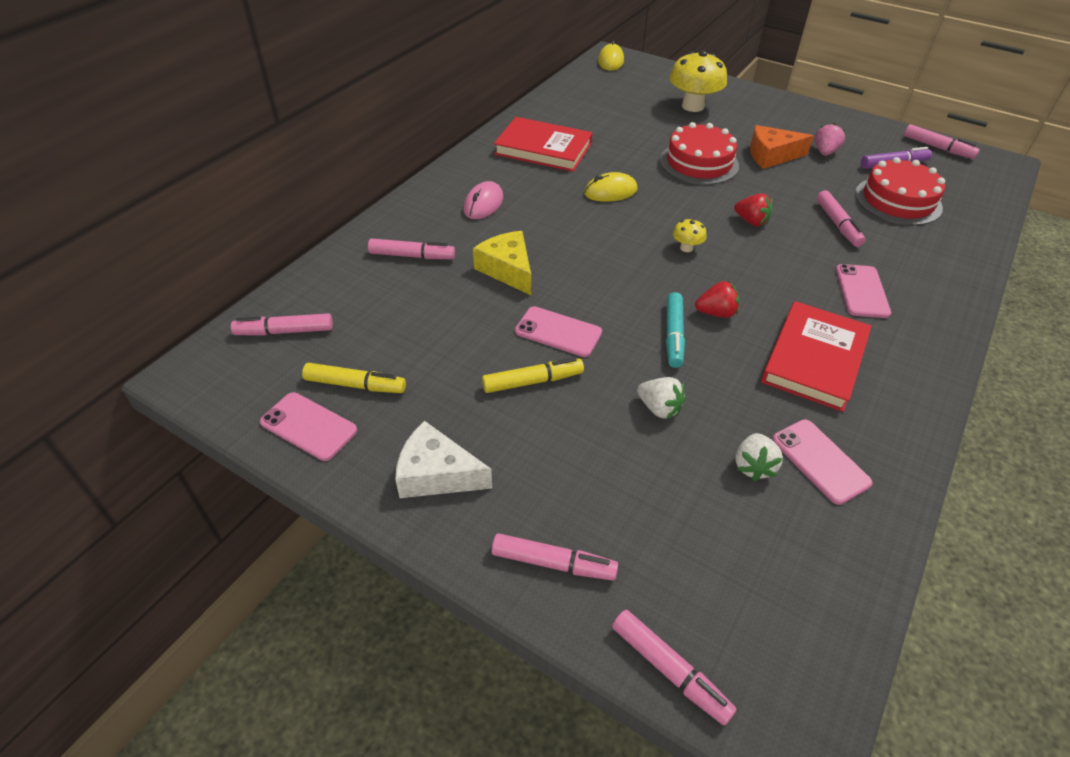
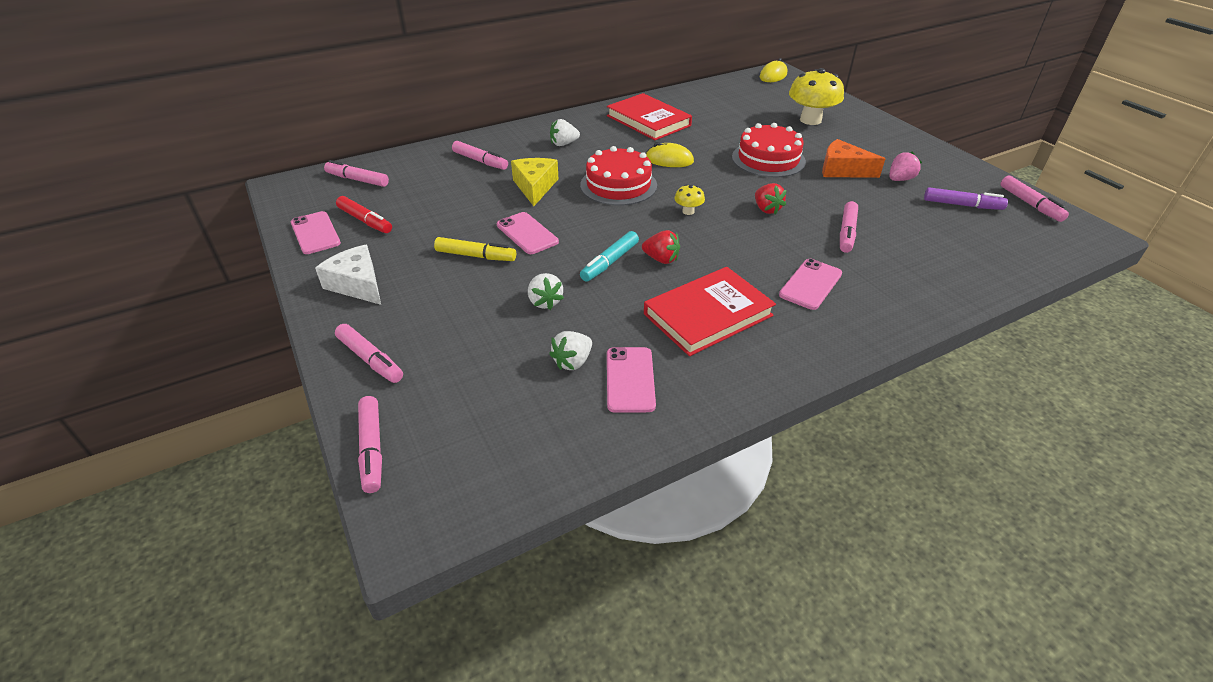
camera: 30 degrees right, 5 degrees down
(355, 385) = (365, 221): yellow marker -> red marker
(483, 204) = (563, 144): pink mouse -> white strawberry
(898, 200) = (932, 232): red cake -> red cake (618, 185)

